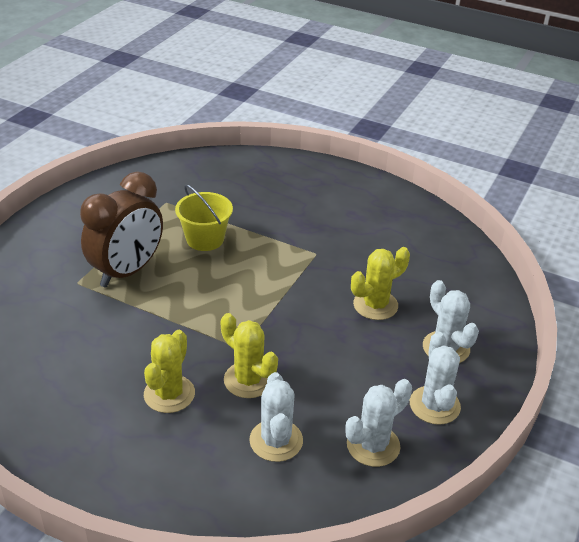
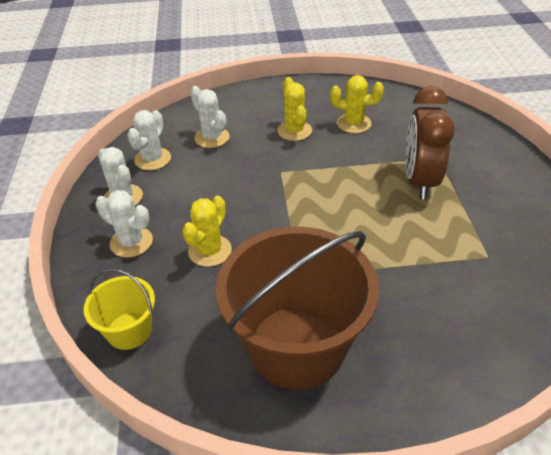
camera: 150 degrees right, 5 degrees up
(205, 239) = (405, 237): yellow bucket -> yellow bucket (129, 330)
(248, 380) = (257, 157): yellow cactus -> yellow cactus (353, 123)
(358, 219) = (296, 346): none -> brown bucket

